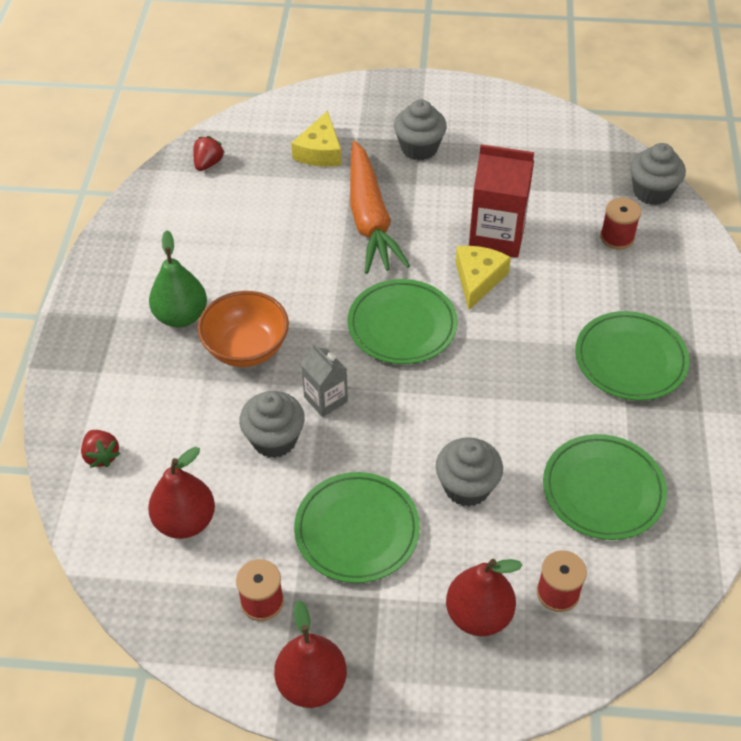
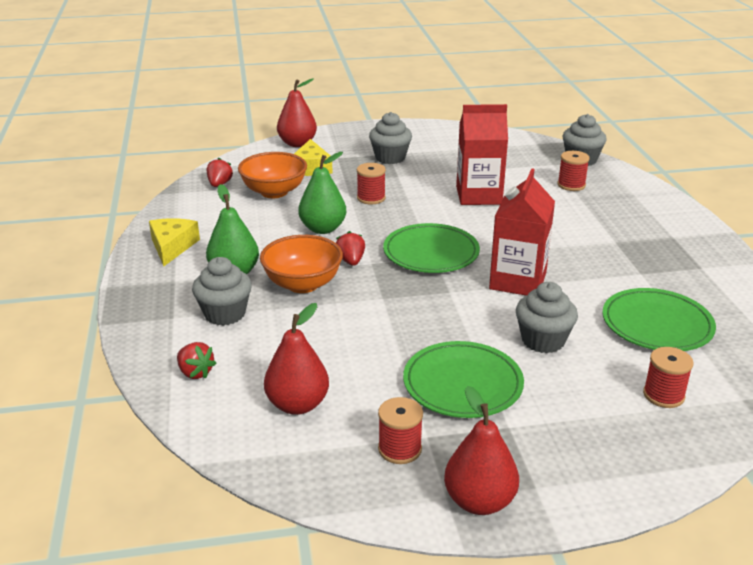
camera: 15 degrees left, 20 degrees down
(264, 188) = (274, 192): none -> orange bowl
(274, 439) = (356, 337): grey cupcake -> grey cupcake (225, 314)
(297, 262) = (323, 229): none -> green pear
(309, 322) = (351, 261): none -> red strawberry
(325, 399) = (389, 305): grey carton -> none
(370, 218) = (371, 198): orange carrot -> red spool
(478, 280) = (478, 220): yellow cheese -> yellow cheese (172, 247)
(478, 615) = (605, 422): red pear -> red pear (297, 143)
(480, 390) = (518, 281): none -> red carton
(630, 359) = (626, 247): green plate -> none

